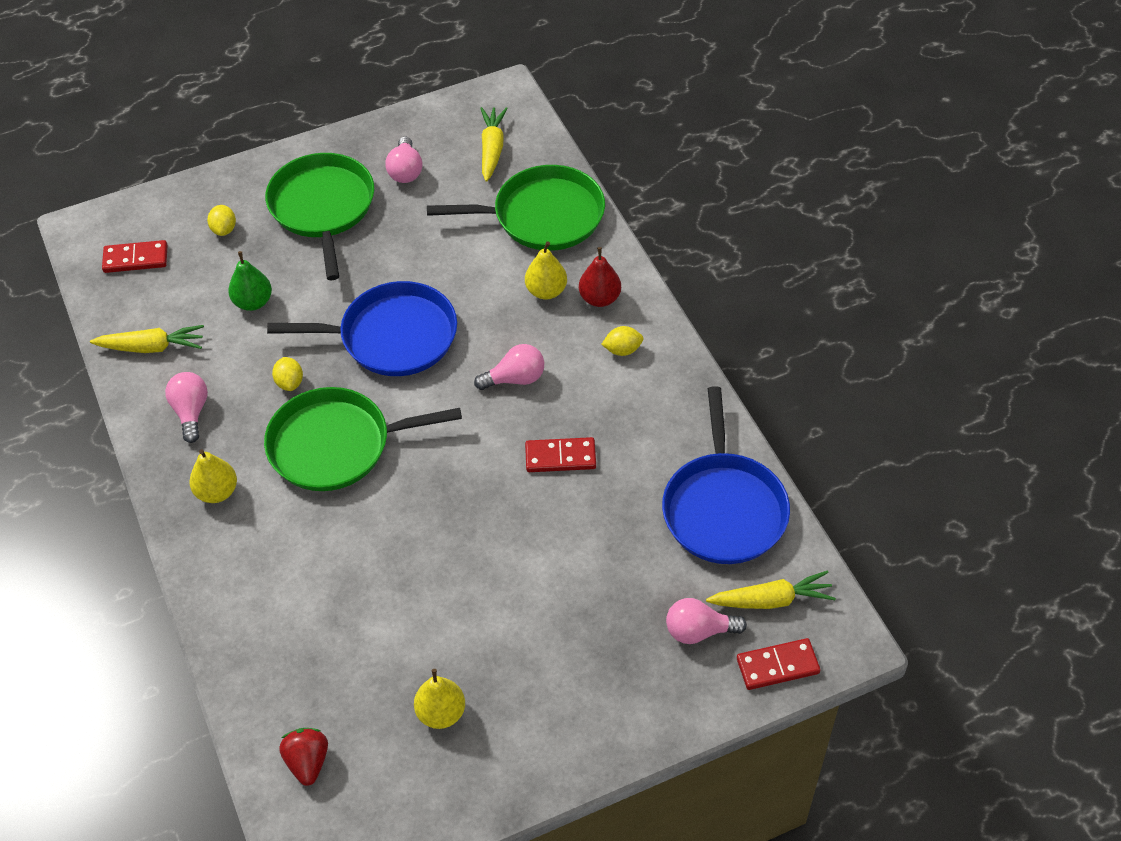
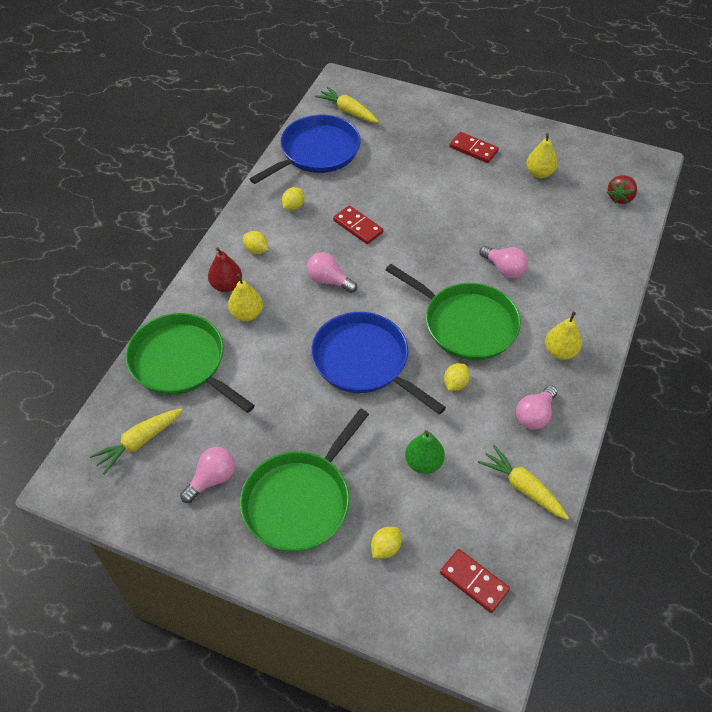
camera: 135 degrees left, 0 degrees up
(654, 423) = (293, 206): none -> yellow lemon
(699, 631) = (392, 123): pink light bulb -> pink light bulb (504, 269)
(777, 666) = (378, 93): red domino -> red domino (473, 149)

